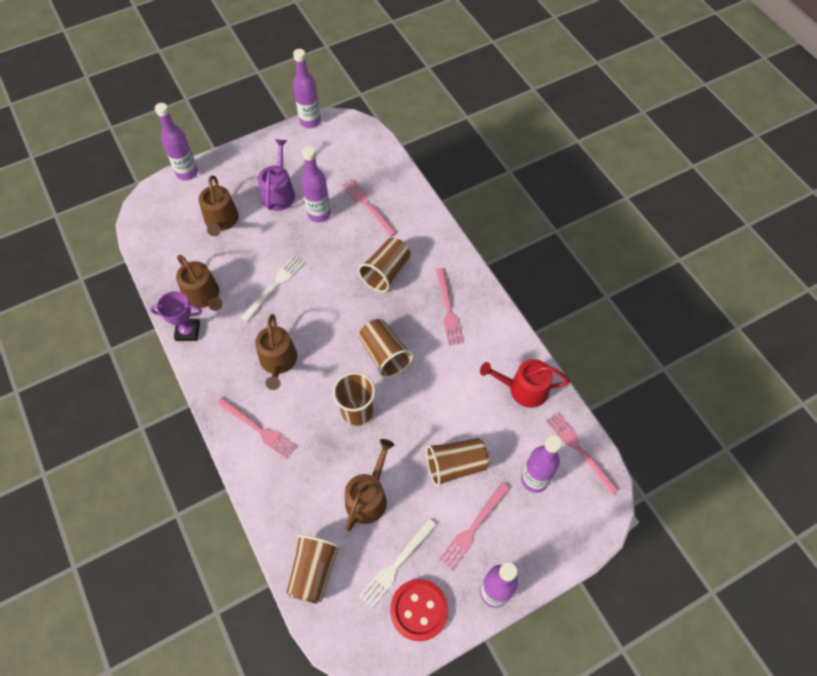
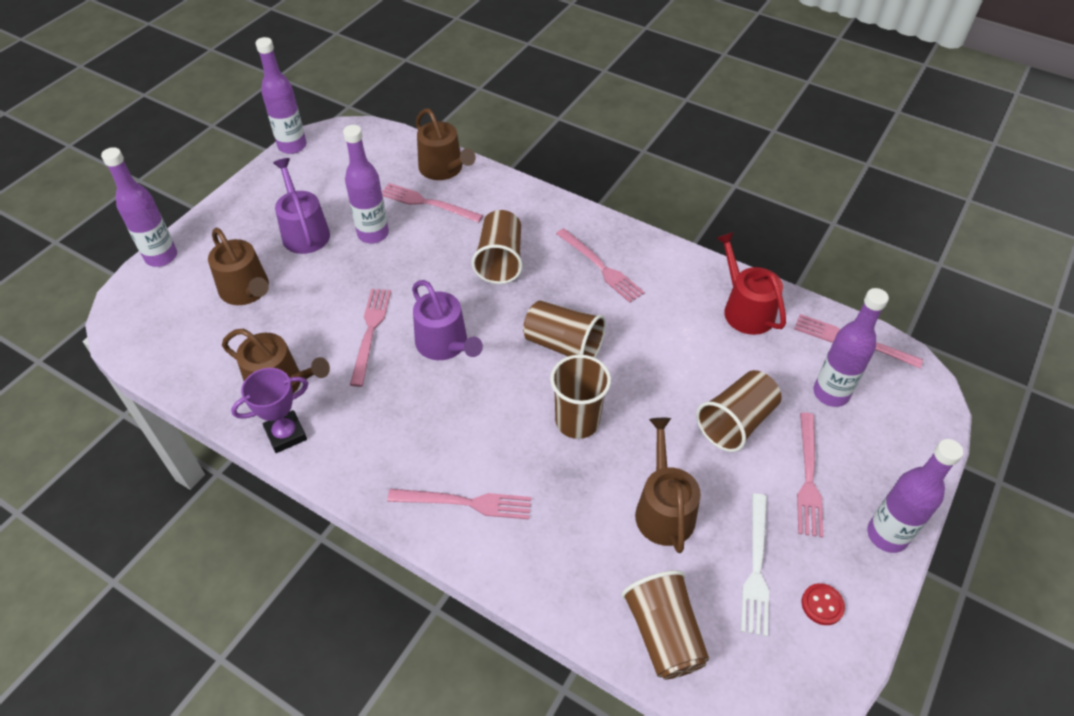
camera: 30 degrees left, 10 degrees down
(274, 286) = (370, 332): white fork -> pink fork
(278, 362) = (436, 413): brown watering can -> brown watering can (444, 169)
(313, 317) = (445, 345): none -> purple watering can
(419, 610) = (822, 605): red button -> red button, size x0.49
(523, 389) = (745, 309): red watering can -> red watering can turned 90 degrees clockwise

